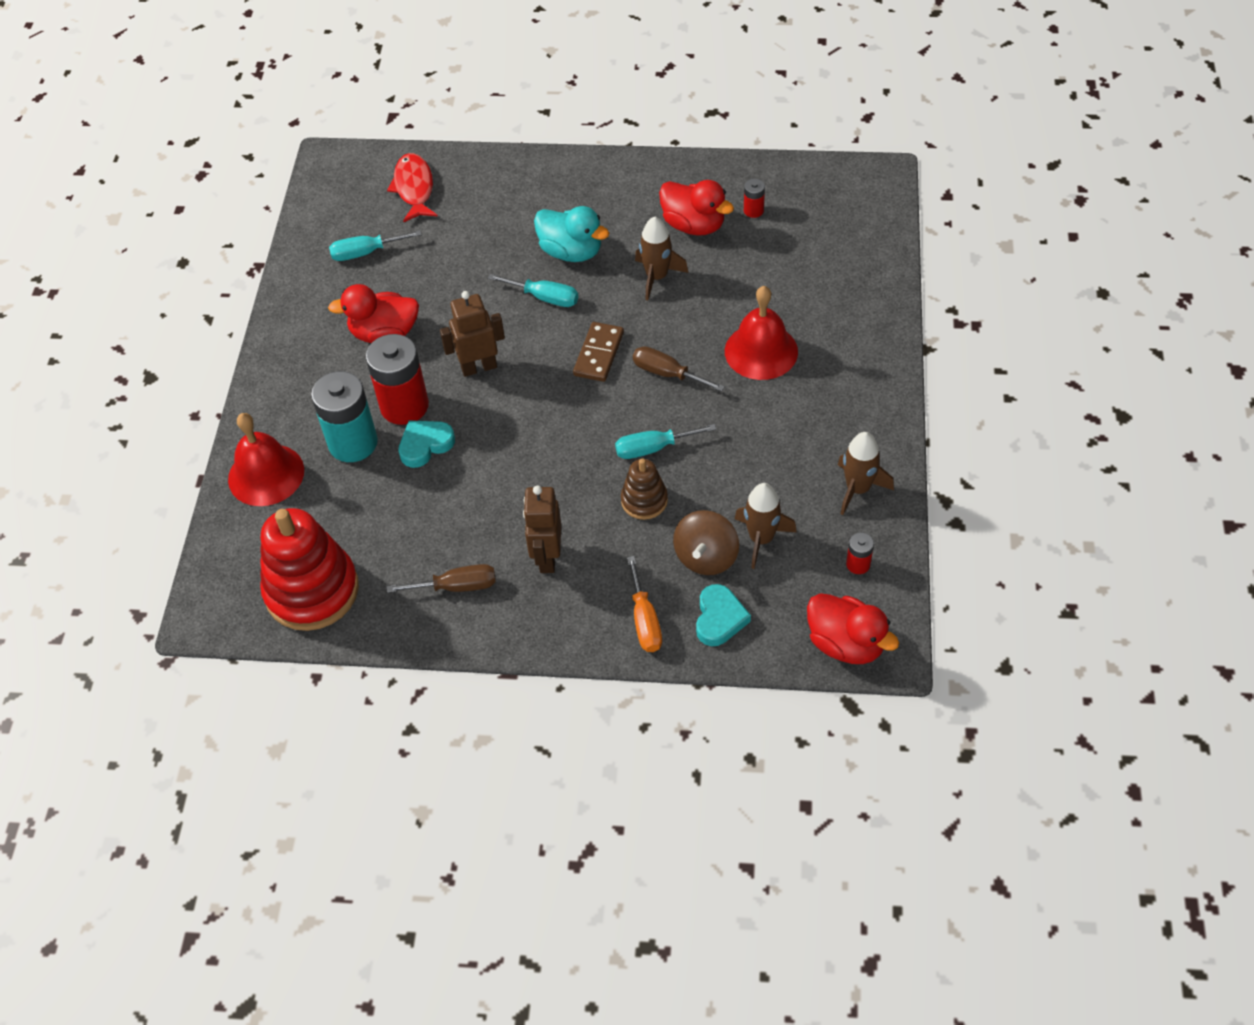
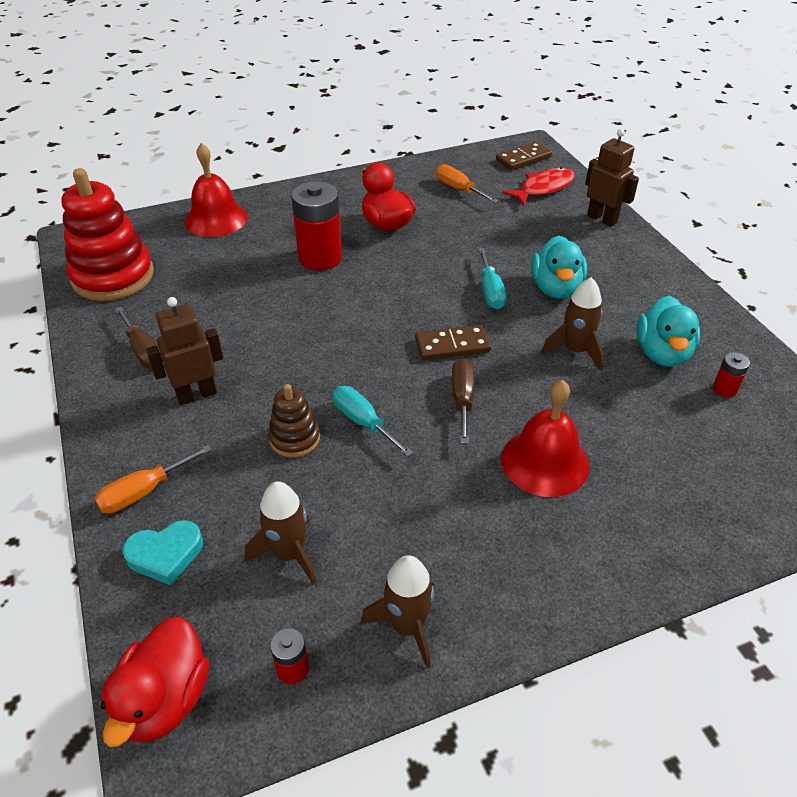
camera: 60 degrees right, 10 degrees down
(349, 178) = (523, 159): none -> brown domino
(353, 443) = (268, 246): turquoise battery -> none
(365, 253) = (458, 189): turquoise screwdriver -> orange screwdriver
(425, 445) = (286, 282): turquoise heart -> none
(479, 367) = (386, 282): brown robot -> brown robot (602, 219)
(694, 225) = (662, 353): red duck -> turquoise duck
(706, 557) = (244, 513): brown spinning top -> none

